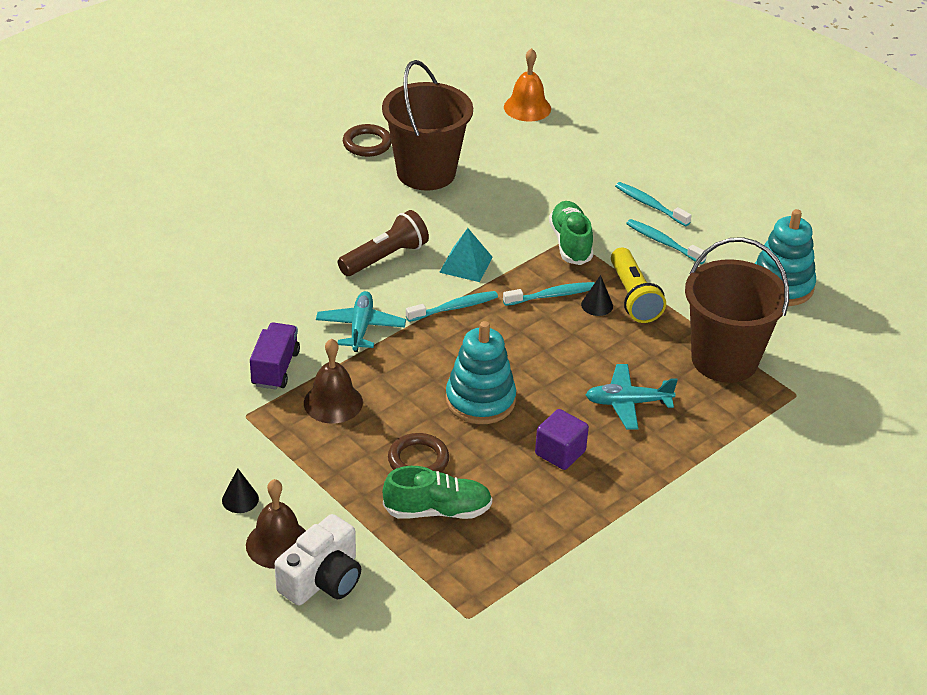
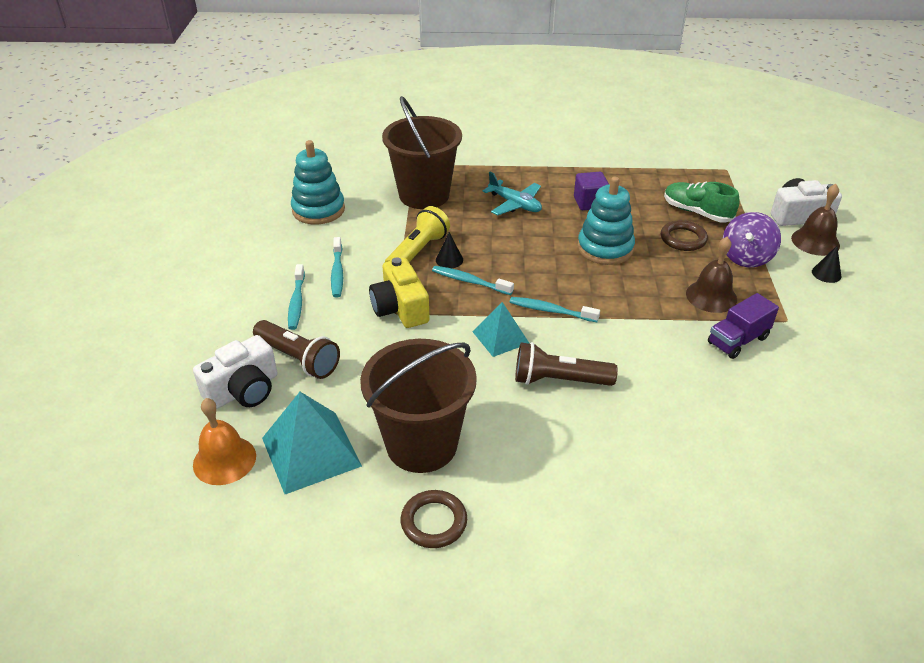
camera: 135 degrees left, 0 degrees up
(335, 473) = (746, 257): none -> purple spinning top
(360, 328) = (640, 335): turquoise plane -> none
(486, 135) = (311, 451): none -> turquoise pyramid
(570, 243) = (400, 308): green shoe -> yellow camera
(580, 173) = (298, 359): none -> brown flashlight
(581, 140) = (243, 390): none -> white camera

